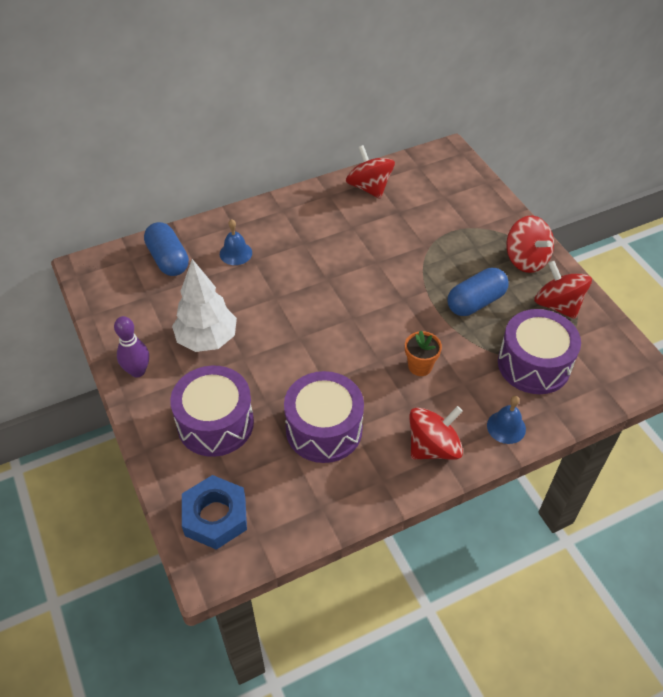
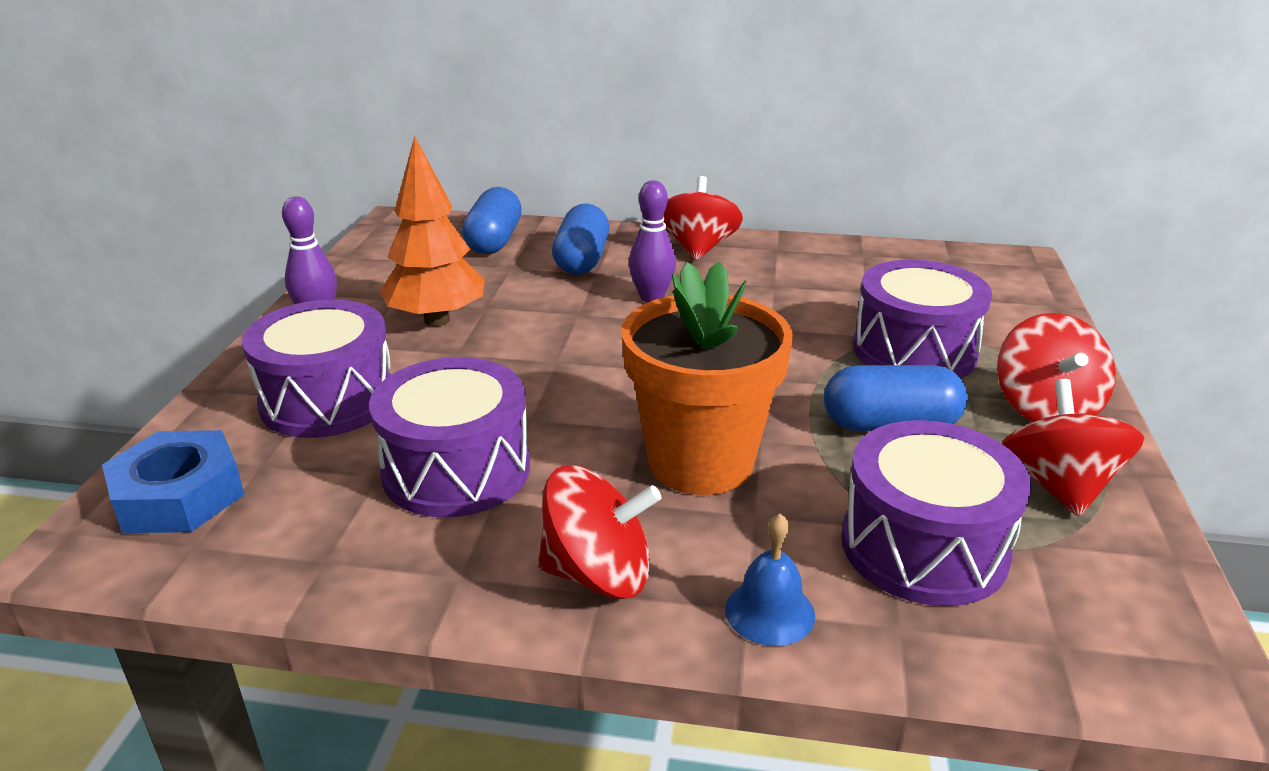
camera: 35 degrees right, 20 degrees down
(207, 340) = (437, 320): white tree -> orange tree
(235, 253) = (582, 260): blue bell -> blue capsule
(301, 266) = (652, 297): none -> purple bowling pin
(369, 187) = (845, 258): red spinning top -> red spinning top (698, 248)
(420, 366) = (700, 462): orange flower pot -> orange flower pot, size x2.19
(451, 247) = (914, 351): none -> purple drum

